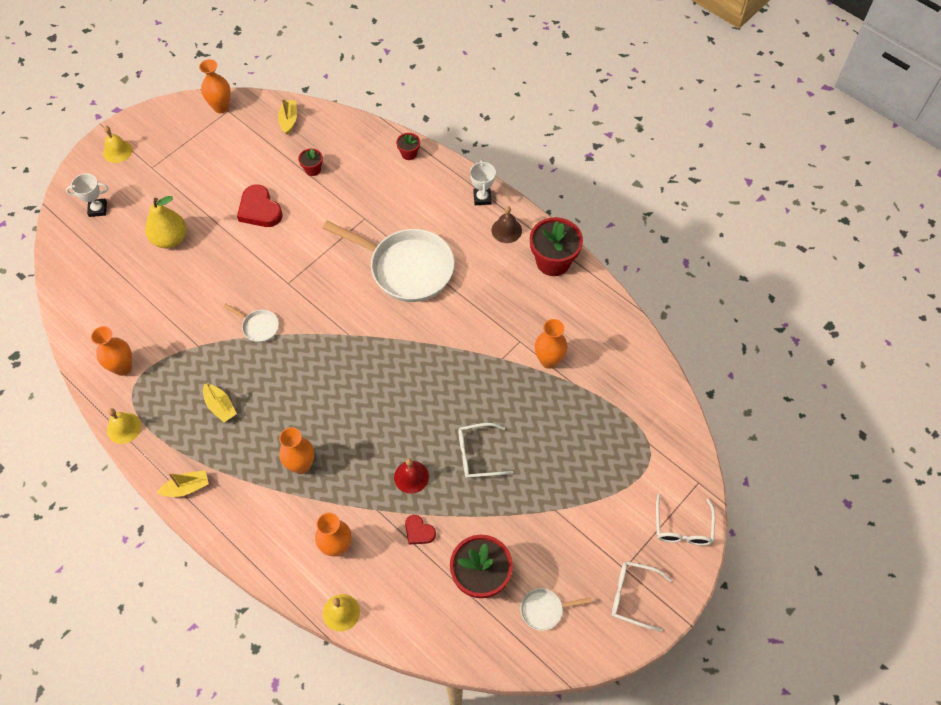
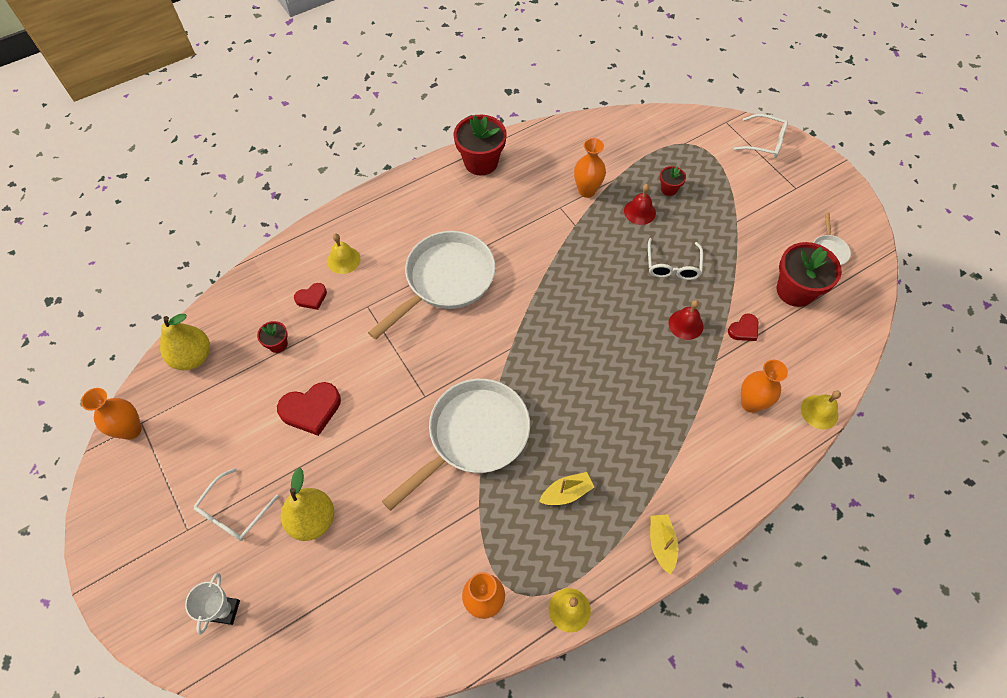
camera: 75 degrees left, 0 degrees up
(117, 151) = (137, 573): yellow bell -> yellow bell (343, 260)
(258, 326) = (473, 436): white pan -> white pan, size x2.34
(289, 120) = (193, 357): yellow boat -> yellow pear
(301, 465) = (655, 421): orange vase -> none
(362, 177) = (312, 298): none -> red heart
(409, 154) = (299, 249): red flower pot -> red flower pot (669, 189)
(482, 198) = (385, 199): white trophy -> none
(506, 230) = (431, 189): brown bell -> none
(537, 413) = (639, 212): none -> red bell
(633, 596) = (821, 189): white glasses -> white glasses (233, 512)

